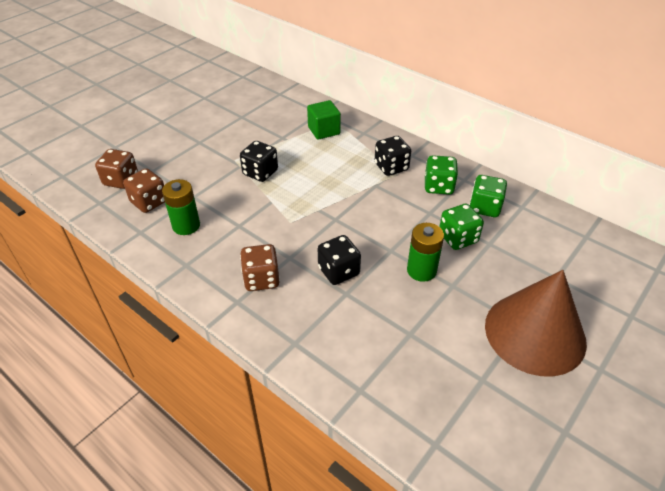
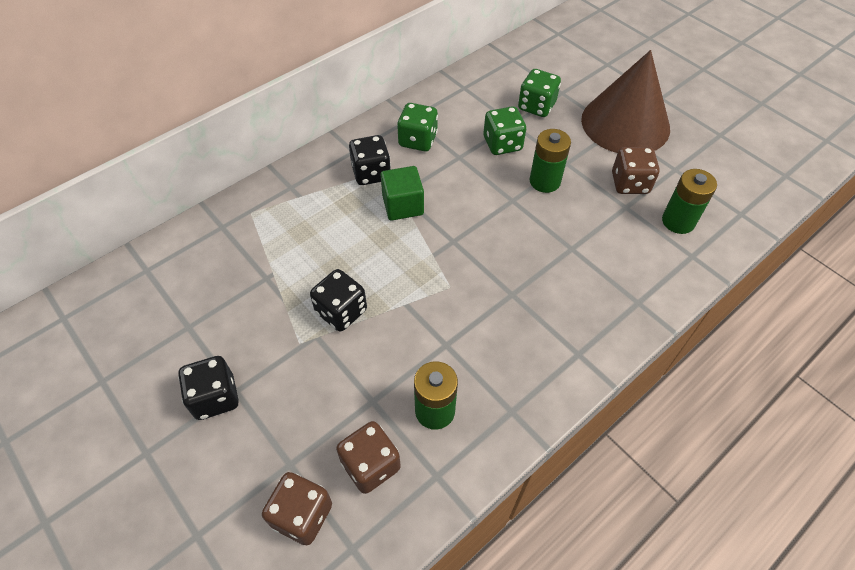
camera: 80 degrees left, 10 degrees up
(261, 279) = (545, 326): brown dice -> brown dice (630, 183)
(324, 130) = (269, 228): green cube -> green cube (403, 205)
(338, 271) = (539, 250): black dice -> black dice (215, 397)
(403, 379) = (678, 221): none -> green battery
(484, 207) = (460, 113): green dice -> green dice (536, 106)

